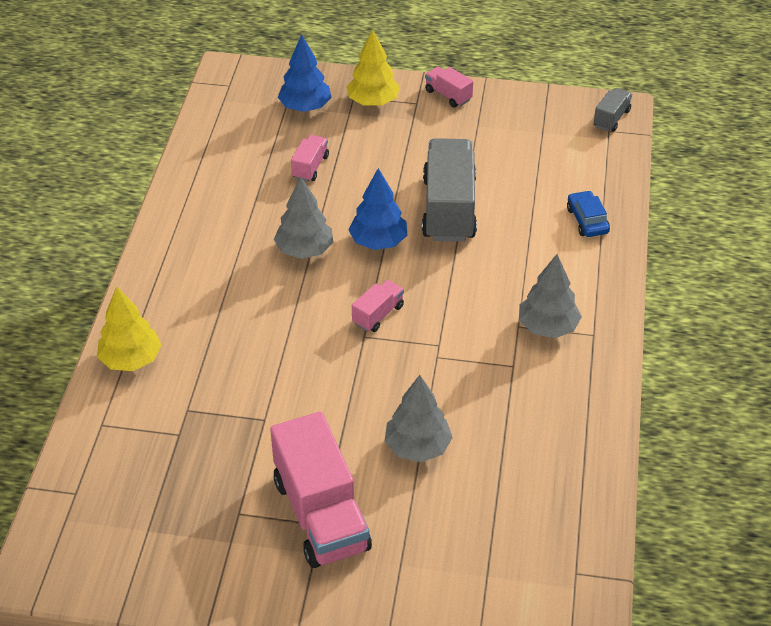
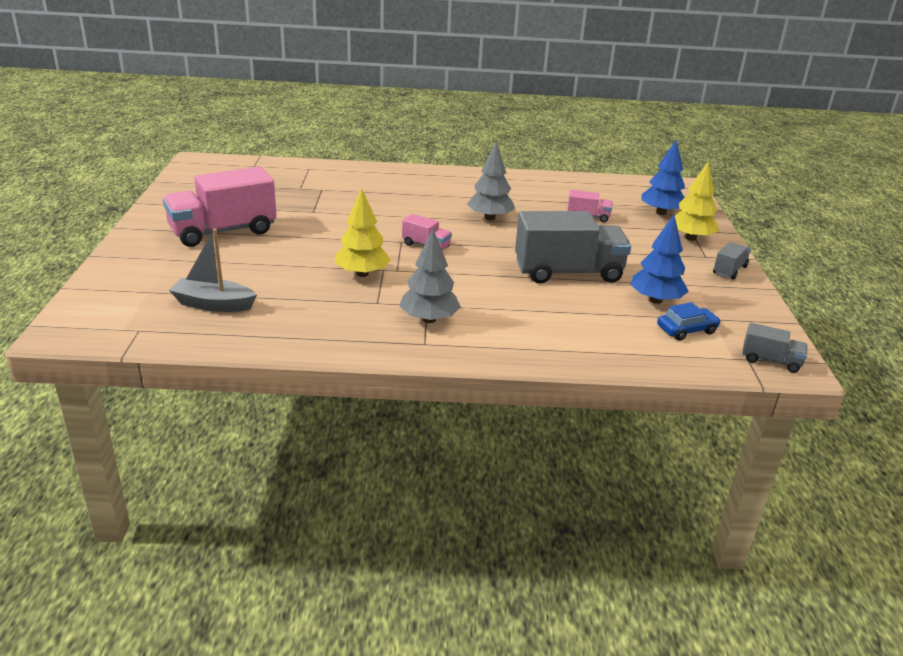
camera: 80 degrees right, 15 degrees down
(131, 359) = (365, 172): yellow tree -> yellow tree (362, 274)
(378, 242) = (511, 244): blue tree -> blue tree (655, 300)
(417, 447) = (284, 263): grey tree -> none
(448, 95) = (729, 270): pink truck -> grey truck
(518, 509) = (213, 304): none -> grey boat
(587, 220) = (589, 342): blue car -> blue car (686, 330)

